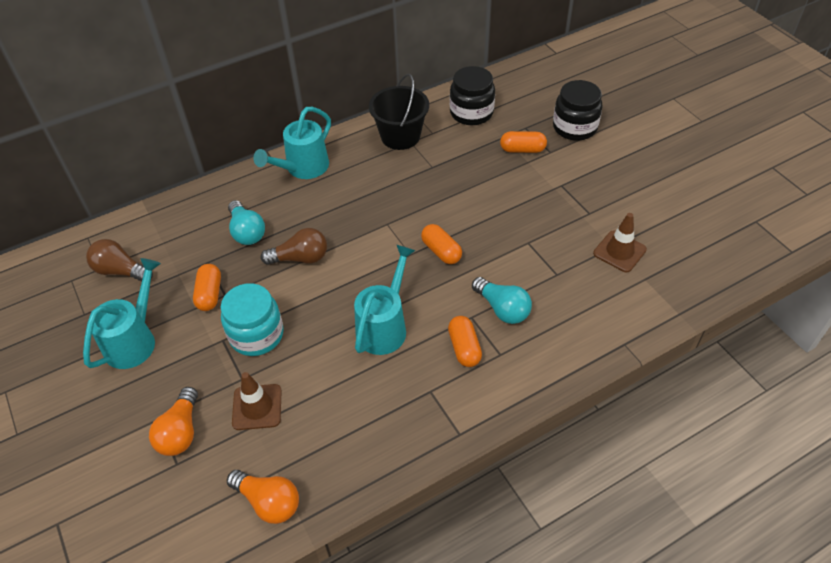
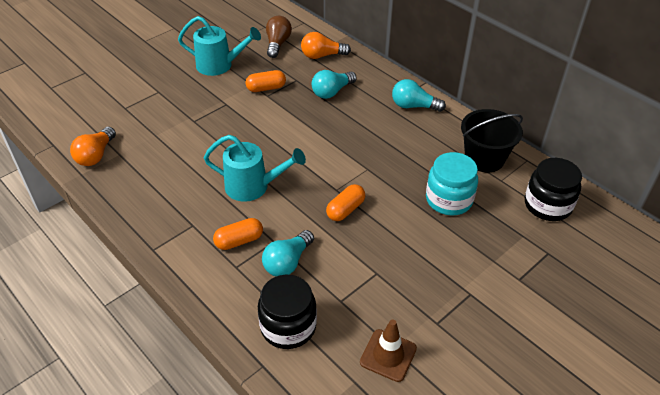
camera: 75 degrees right, 5 degrees down
(181, 431) = (149, 103): orange light bulb -> orange light bulb (322, 56)
(256, 335) = (233, 119): turquoise jar -> turquoise jar (449, 200)
(257, 407) = (170, 133): brown traffic cone -> none
(300, 258) = (313, 125): brown light bulb -> none
(302, 169) = (414, 106): turquoise watering can -> turquoise light bulb
(522, 149) = (511, 254): orange capsule -> none
(574, 127) = (572, 299): black jar -> black jar (288, 326)

